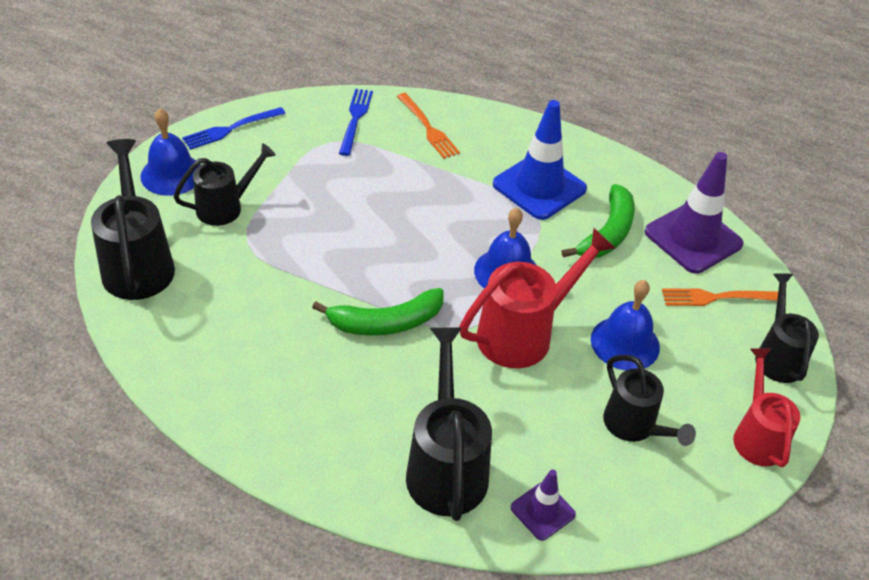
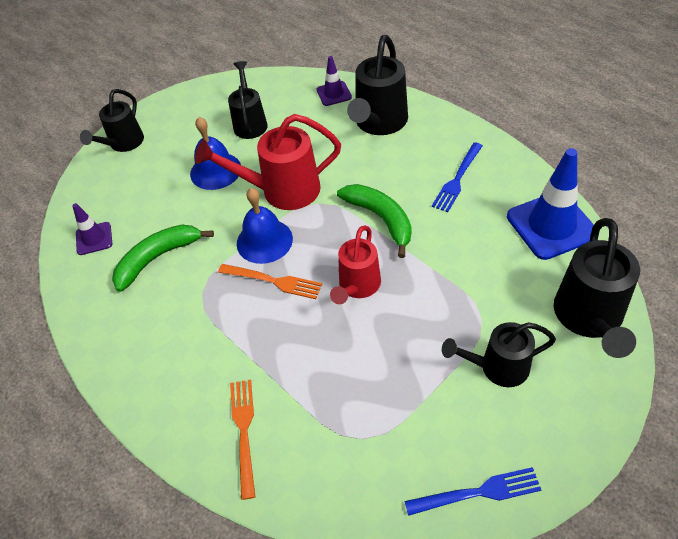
camera: 150 degrees left, 5 degrees up
(172, 174) = (555, 430): blue bell -> none
(355, 119) = (321, 470): blue fork -> blue fork (457, 179)
(386, 322) = (381, 219): green banana -> green banana turned 45 degrees clockwise
(539, 187) = (180, 320): blue traffic cone -> blue traffic cone (551, 225)
(693, 238) = (94, 238): purple traffic cone -> purple traffic cone, size x0.53
(716, 297) = (123, 188): orange fork -> orange fork (273, 281)
(757, 435) = (181, 106): red watering can -> red watering can (357, 286)

